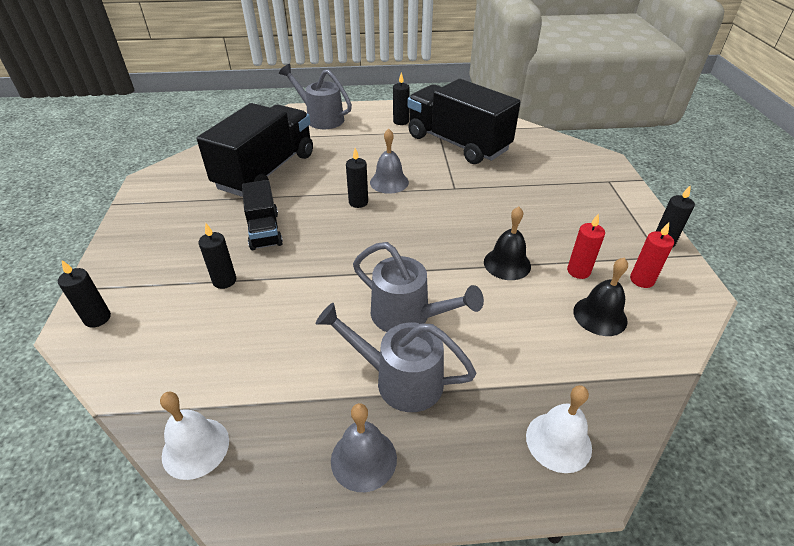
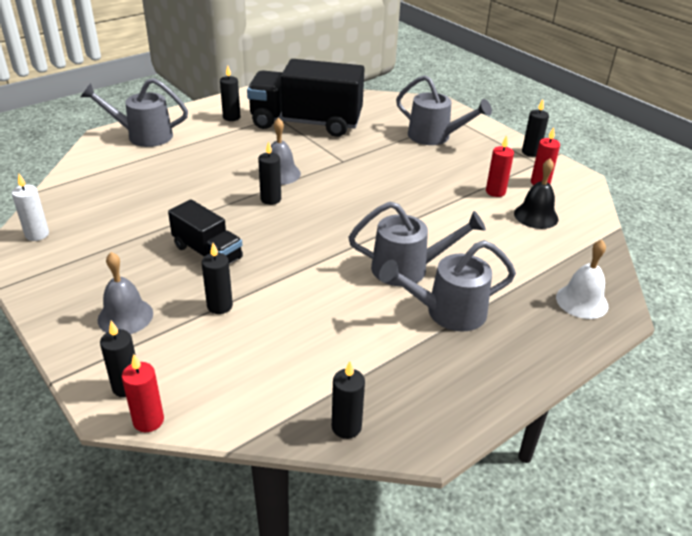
camera: 35 degrees left, 5 degrees down
(79, 354) = (148, 421): none -> red candle
(175, 172) = (37, 234): none -> white candle
(195, 447) = (346, 427): white bell -> black candle
(266, 171) = (143, 201): black truck -> none
(363, 459) = (476, 370): grey bell -> grey bell (125, 316)
(507, 263) = (442, 204): black bell -> none
(568, 192) = (435, 137): none -> grey watering can

